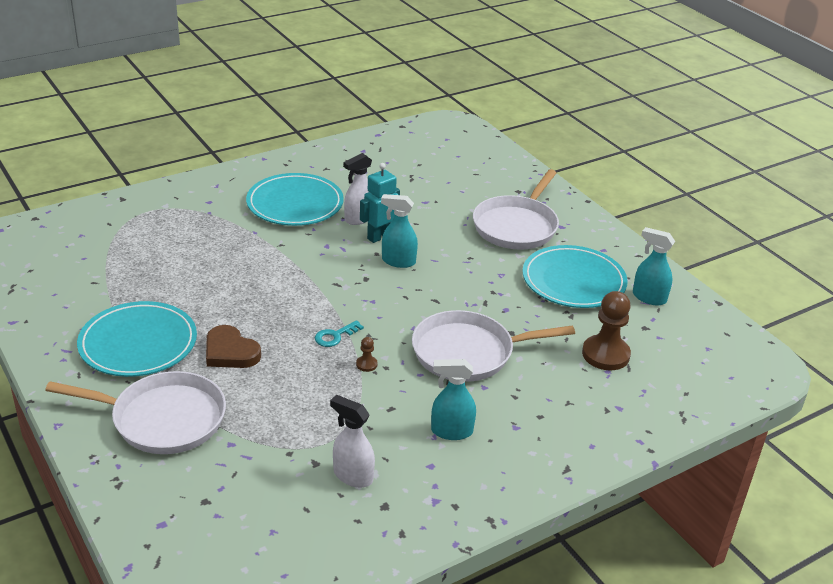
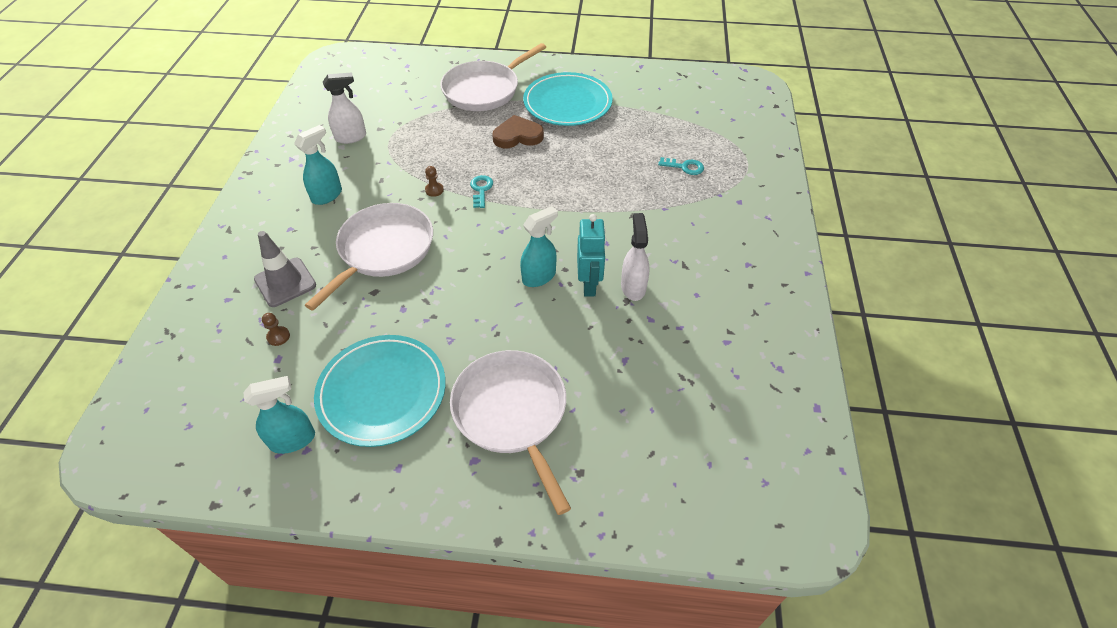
camera: 130 degrees right, 15 degrees up
(186, 239) = (684, 167): none -> turquoise key
(295, 204) = (694, 254): turquoise plate -> none
(564, 386) = (285, 282): none -> grey traffic cone
(605, 354) = (278, 336): brown pawn -> brown pawn, size x0.44

